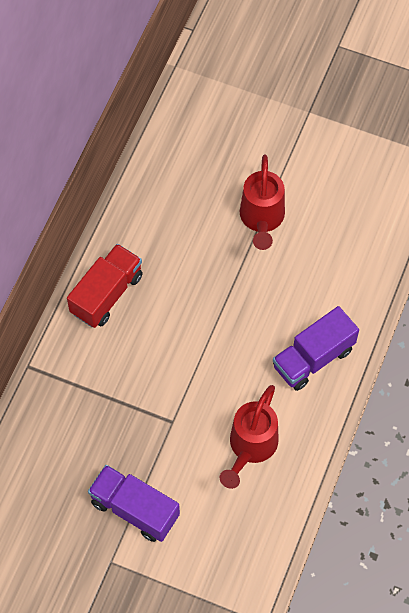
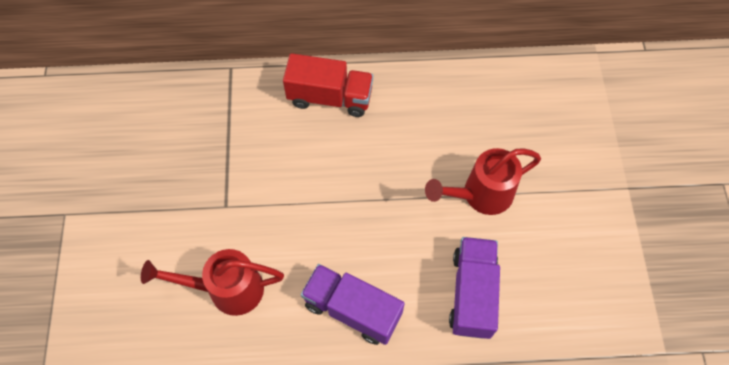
camera: 65 degrees right, 0 degrees up
(135, 509) = (124, 212): purple truck -> purple truck (472, 293)

